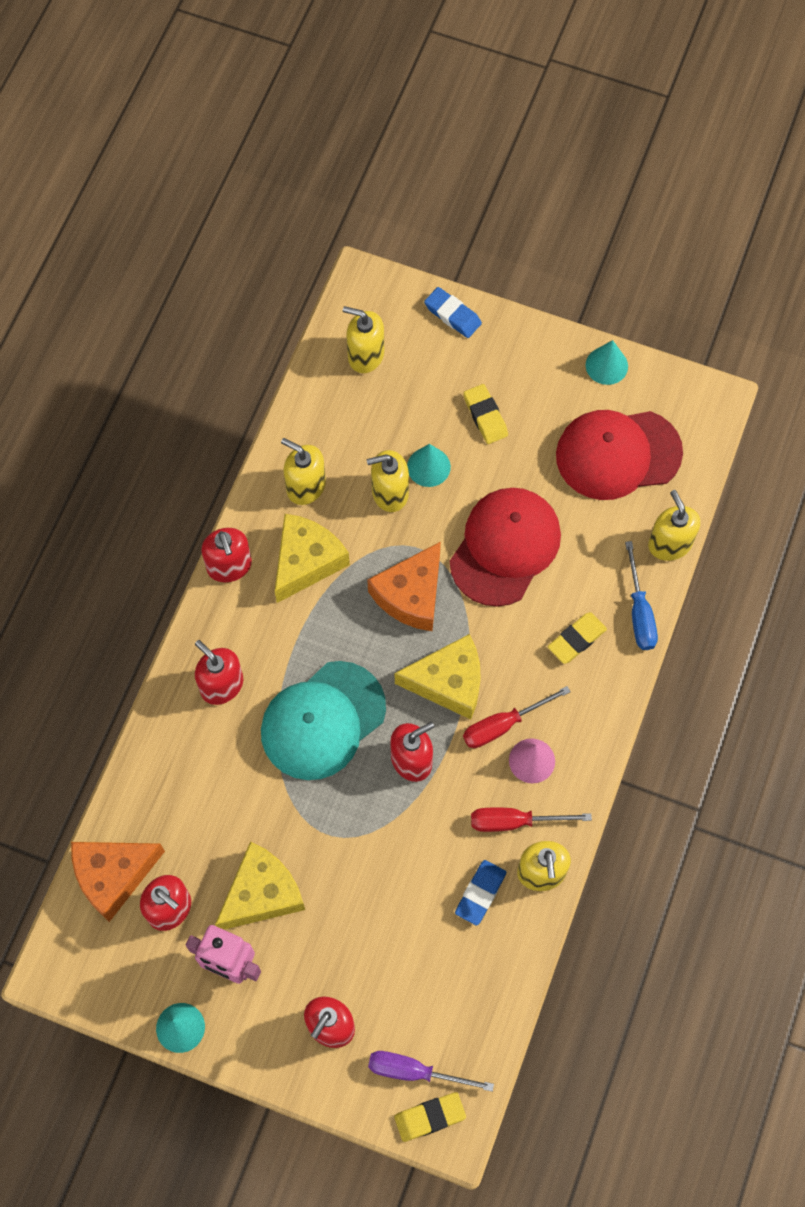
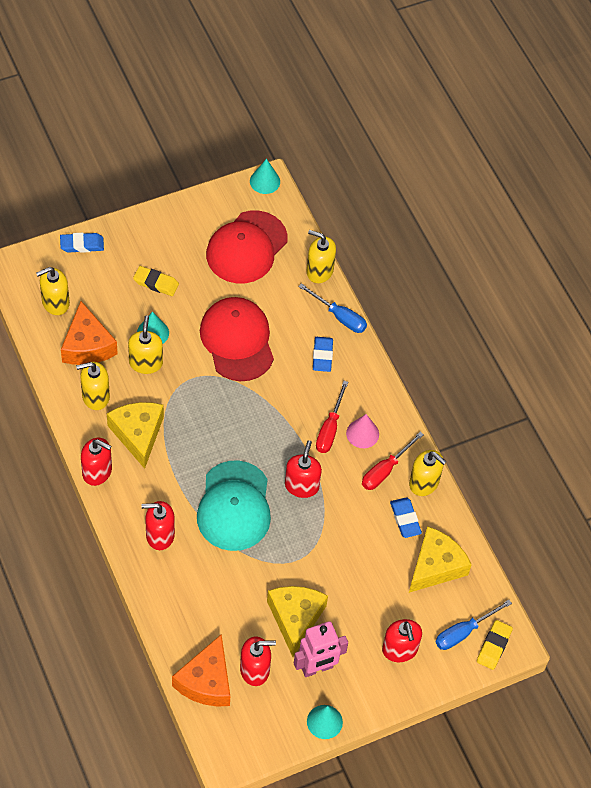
camera: 50 degrees left, 10 degrees down
(389, 493) = (146, 363): yellow soap dispenser -> yellow soap dispenser turned 150 degrees clockwise
(411, 595) = (213, 405): orange cheese -> orange cheese (87, 345)
(414, 1071) = (463, 632): purple screwdriver -> blue screwdriver
(448, 682) = (279, 431): yellow cheese -> yellow cheese (436, 566)
(576, 639) = (322, 356): yellow eraser -> blue eraser
(606, 365) = (193, 207): turquoise cone -> turquoise cone (265, 181)

